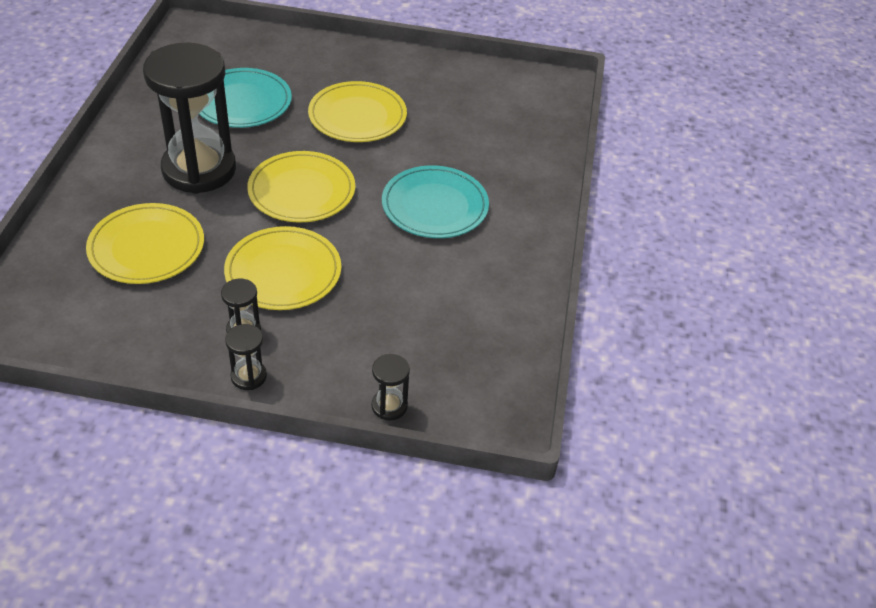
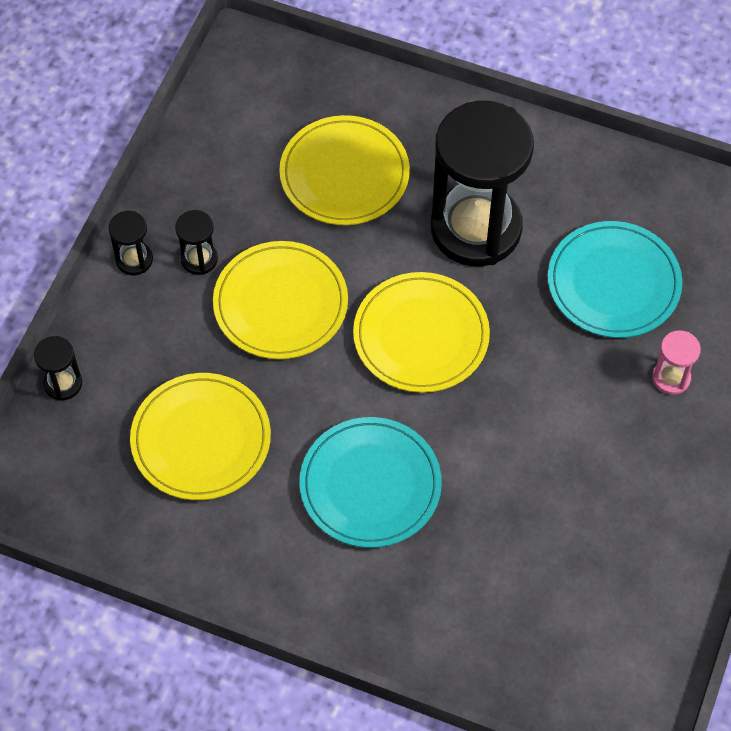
camera: 105 degrees right, 15 degrees up
(316, 76) = (671, 378): none -> pink hourglass
(357, 116) = (571, 419): yellow plate -> yellow plate (201, 439)

